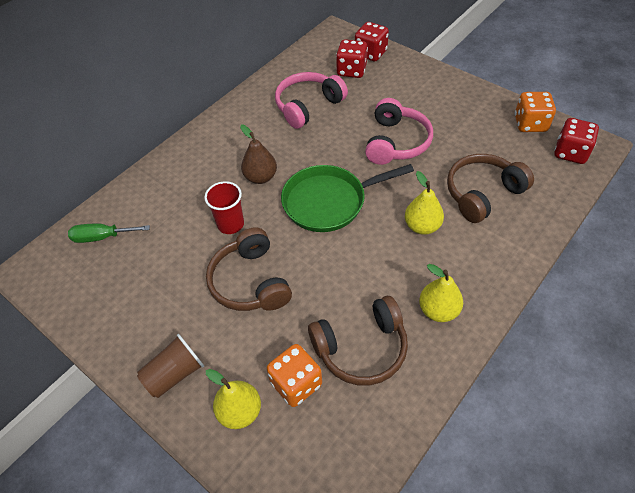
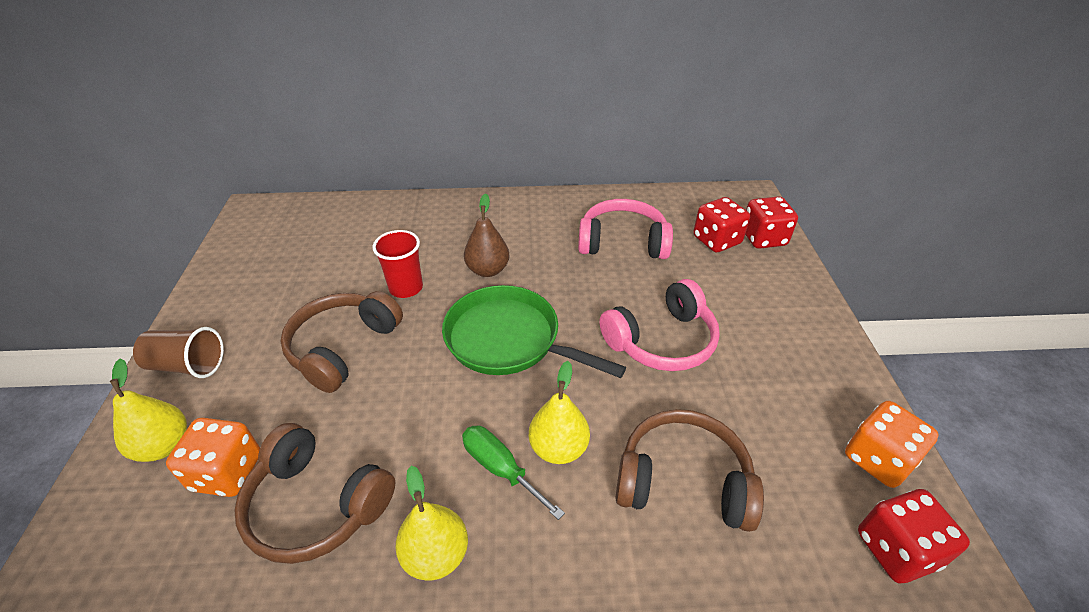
camera: 45 degrees right, 10 degrees down
(102, 237) = (319, 223): green screwdriver -> green screwdriver (500, 469)

